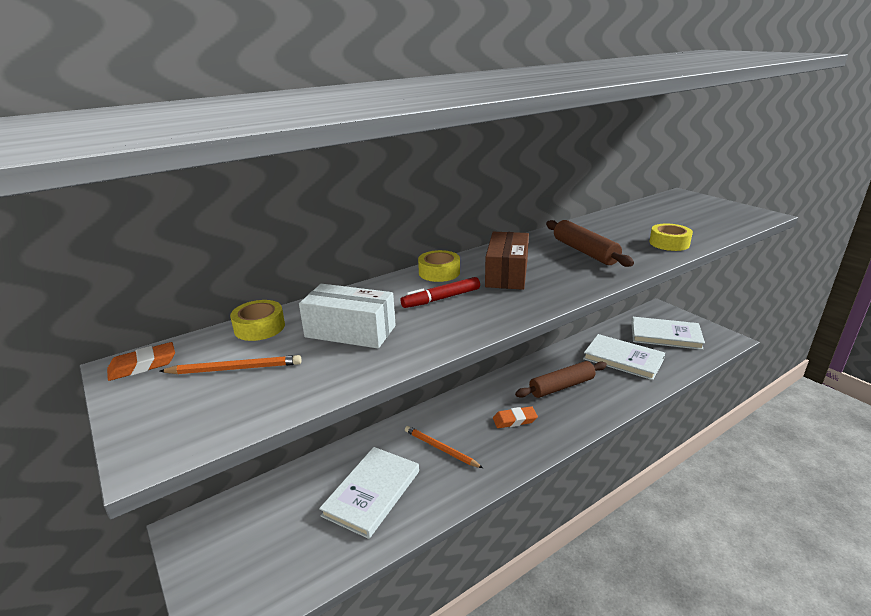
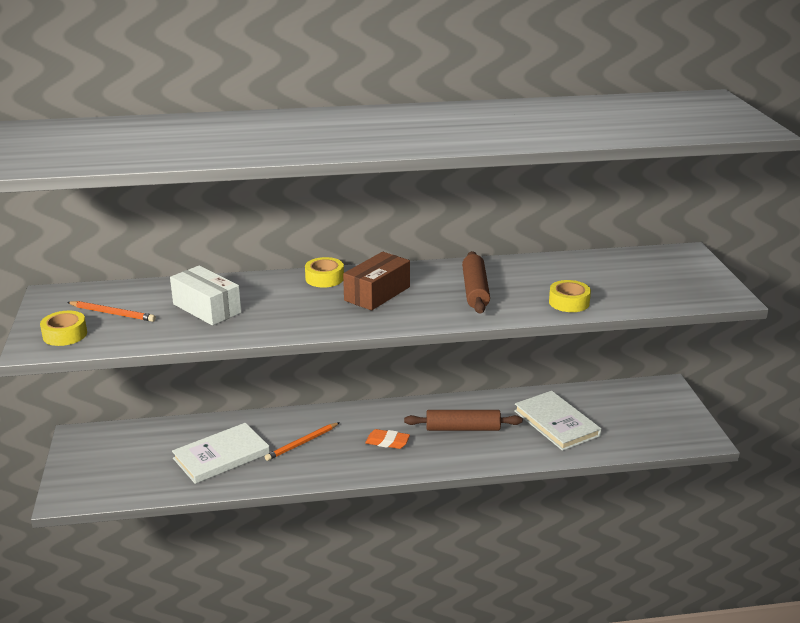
camera: 25 degrees right, 0 degrees up
(143, 365) = (62, 296): orange eraser -> none
(259, 327) = (151, 289): yellow tape -> yellow tape (65, 335)
(440, 449) = (302, 443): orange pencil -> orange pencil turned 105 degrees counterclockwise
(442, 298) = (299, 301): red marker -> none
(665, 335) = (635, 415): white book -> none

